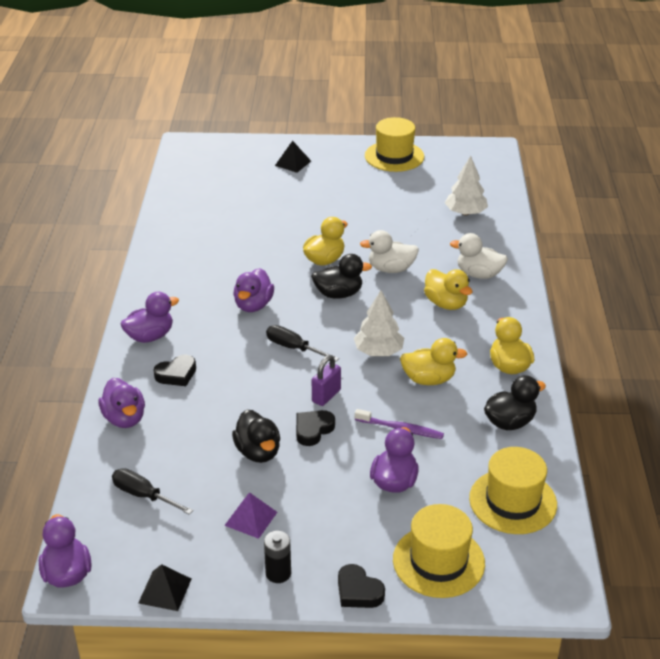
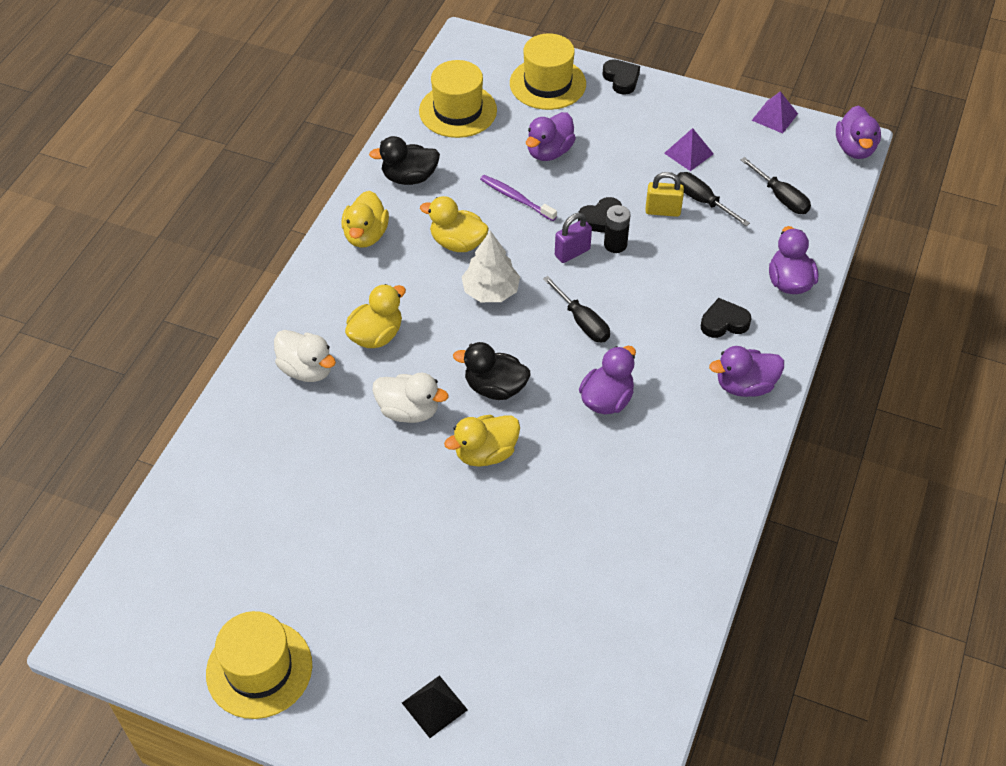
camera: 160 degrees left, 15 degrees up
(165, 590) = (774, 116): black pyramid -> purple pyramid
(222, 471) = (702, 201): none -> black screwdriver
(258, 452) = (662, 211): black duck -> yellow padlock
(278, 573) = (679, 106): black battery -> black battery (615, 244)
(446, 303) = (376, 335): yellow duck -> yellow duck turned 60 degrees clockwise
(465, 213) = (243, 490): white tree -> none

